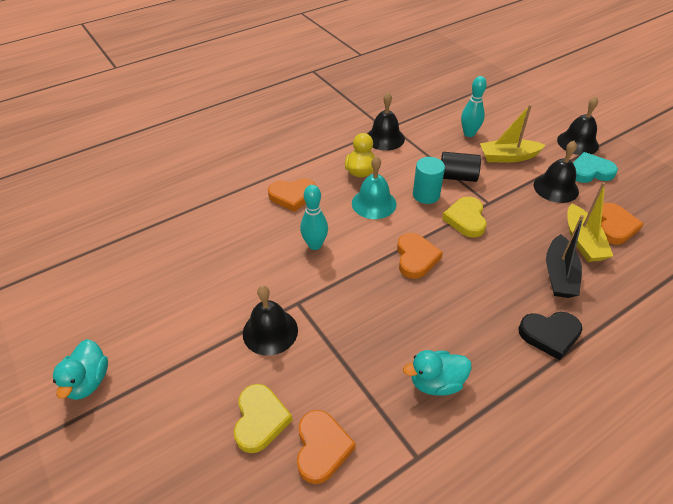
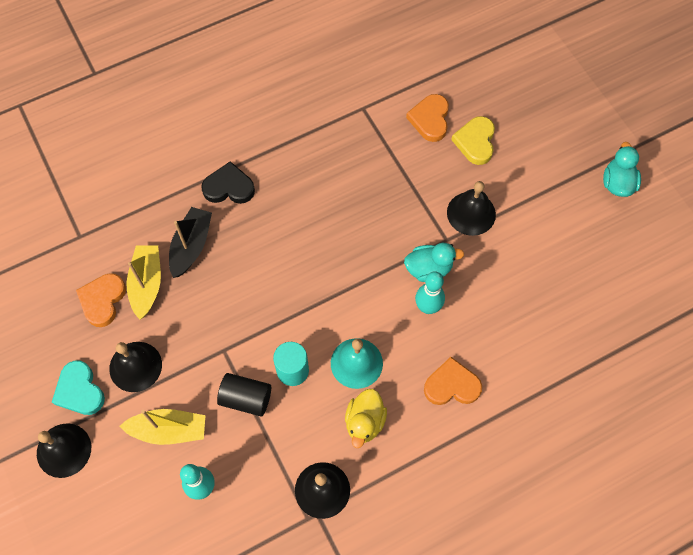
camera: 175 degrees left, 20 degrees up
(416, 258) = (325, 280): orange heart -> none
(436, 382) = (336, 157): turquoise duck -> turquoise duck (429, 269)
(466, 219) = (258, 327): yellow heart -> none
(590, 171) = (79, 390): turquoise heart -> turquoise heart turned 60 degrees clockwise

